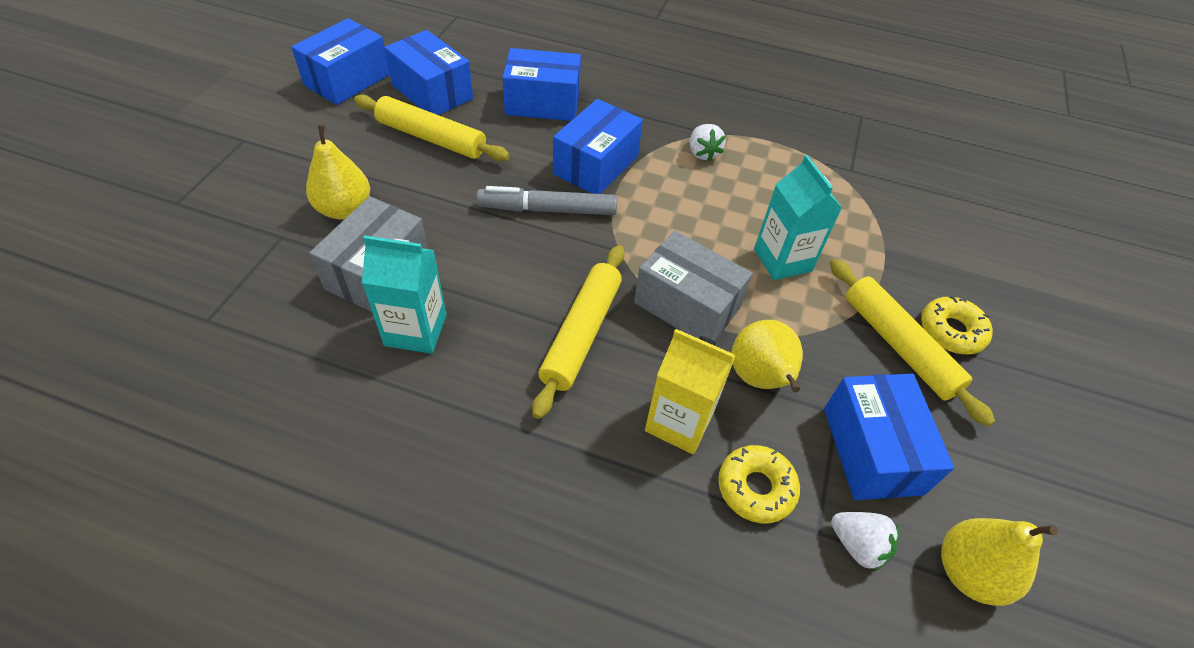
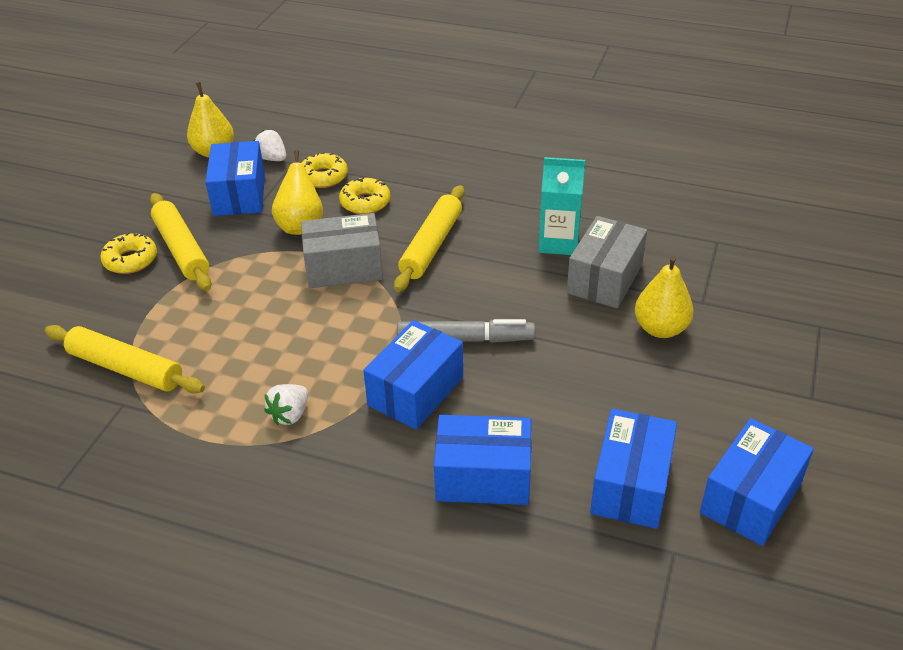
camera: 175 degrees left, 10 degrees down
(431, 138) = (607, 414): yellow rolling pin -> yellow rolling pin (125, 369)
(432, 92) = (631, 485): blue box -> blue box turned 60 degrees clockwise
(679, 422) = (365, 202): yellow carton -> yellow donut
(687, 305) = (344, 268): grey box -> grey box turned 45 degrees counterclockwise
(703, 153) = (290, 415): white strawberry -> white strawberry turned 135 degrees counterclockwise
(782, 260) = (247, 306): turquoise carton -> none

